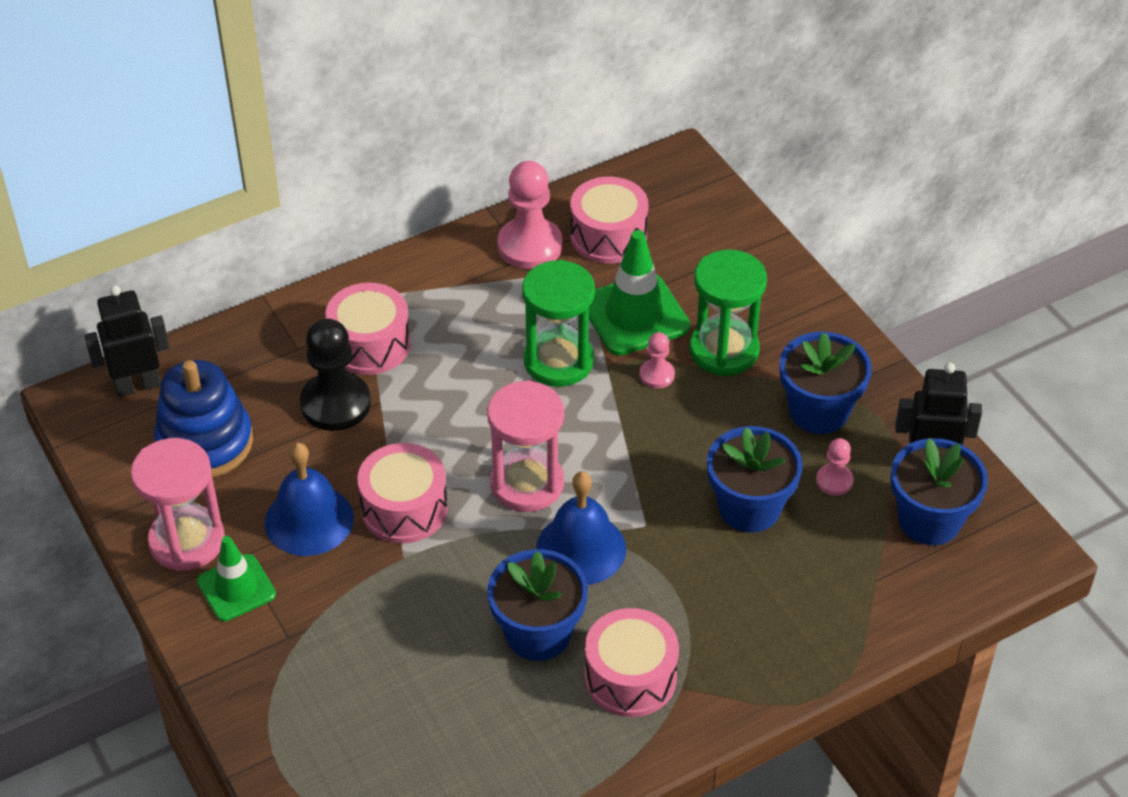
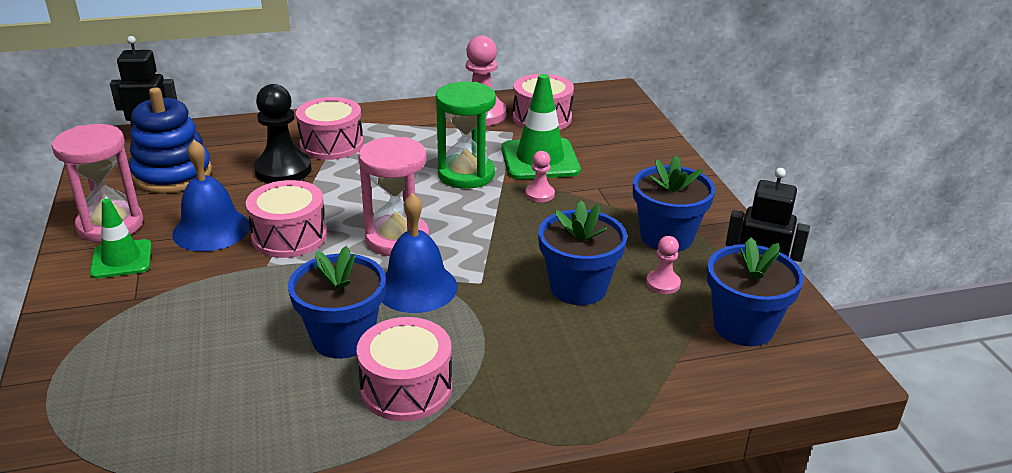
camera: 15 degrees right, 15 degrees down
(724, 350) = (601, 189): green hourglass -> none

